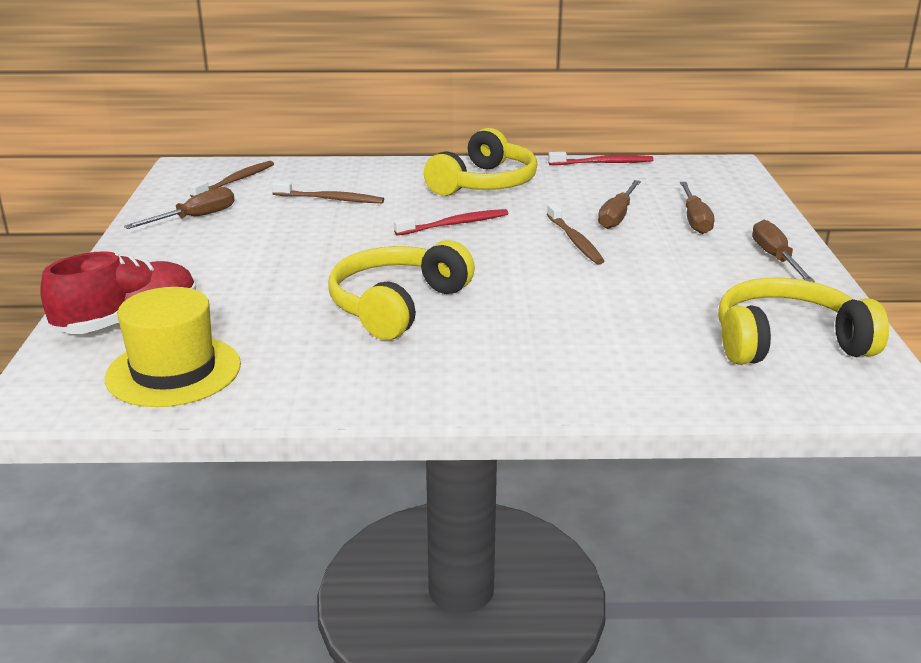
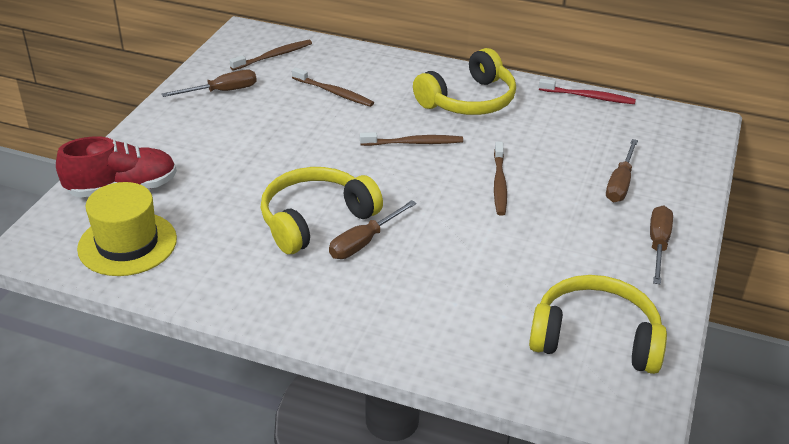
camera: 20 degrees right, 10 degrees up
(455, 224) = (414, 143): red toothbrush -> brown toothbrush
(617, 216) = (555, 164): brown screwdriver -> brown screwdriver (364, 242)

